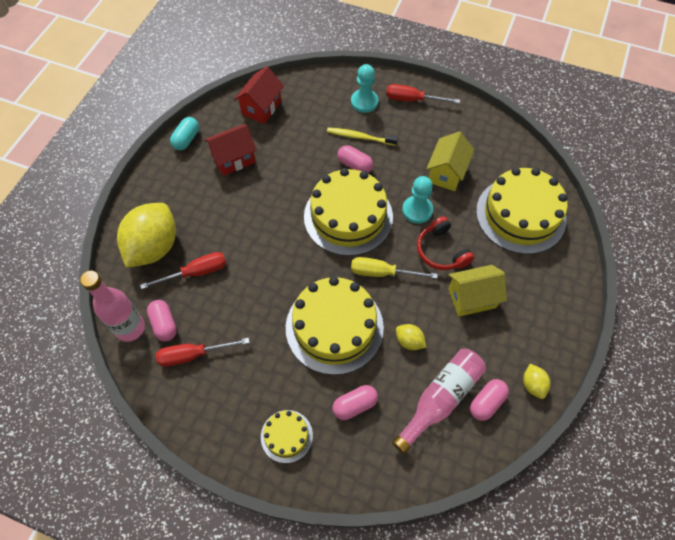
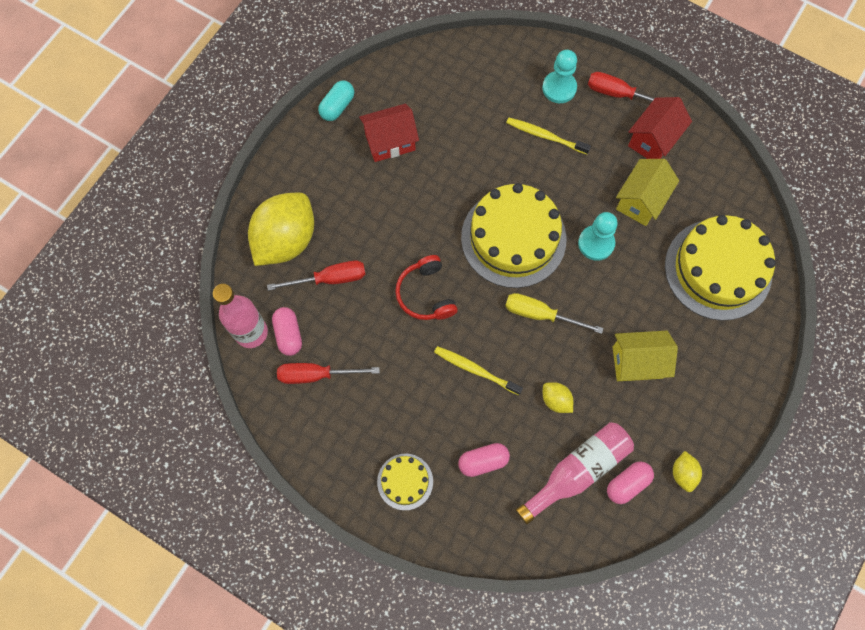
camera: 10 degrees right, 10 degrees up
(261, 108) = (432, 77): red house -> red house (653, 140)
(334, 327) = (475, 370): yellow cake -> yellow toothbrush
(355, 165) = (532, 172): pink capsule -> none
(441, 251) = (614, 299): red headphones -> red headphones (426, 294)

